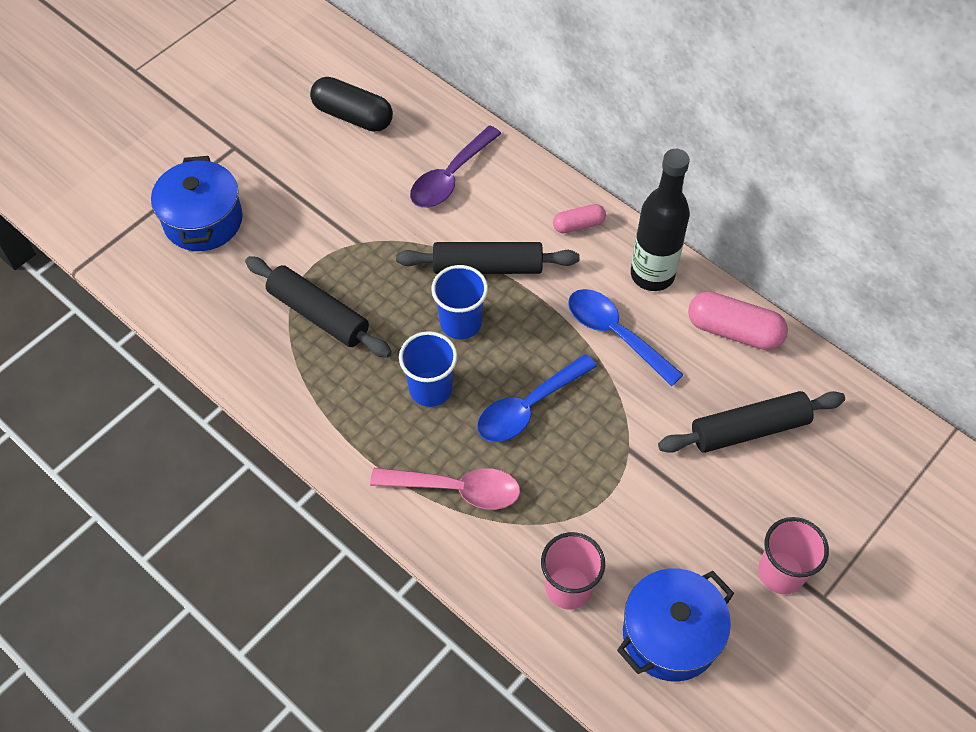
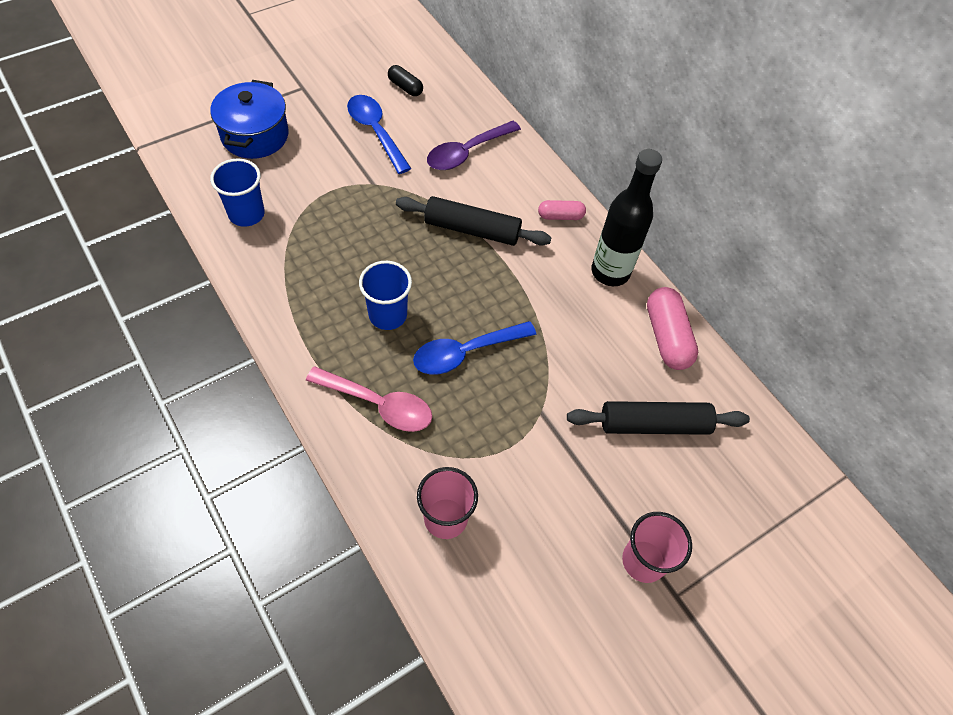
camera: 10 degrees right, 0 degrees up
(319, 314) = (318, 230): black rolling pin -> none
(353, 116) = (405, 87): black capsule -> black capsule, size x0.58
(460, 323) = (433, 268): blue cup -> blue cup (246, 214)
(615, 334) = (561, 312): blue spoon -> blue spoon (375, 132)
(670, 635) = (523, 588): blue pot -> none
(734, 331) = (667, 337): pink capsule -> pink capsule turned 45 degrees clockwise

